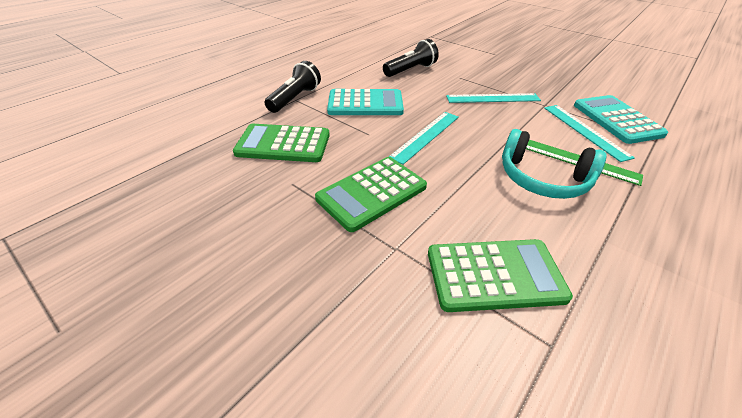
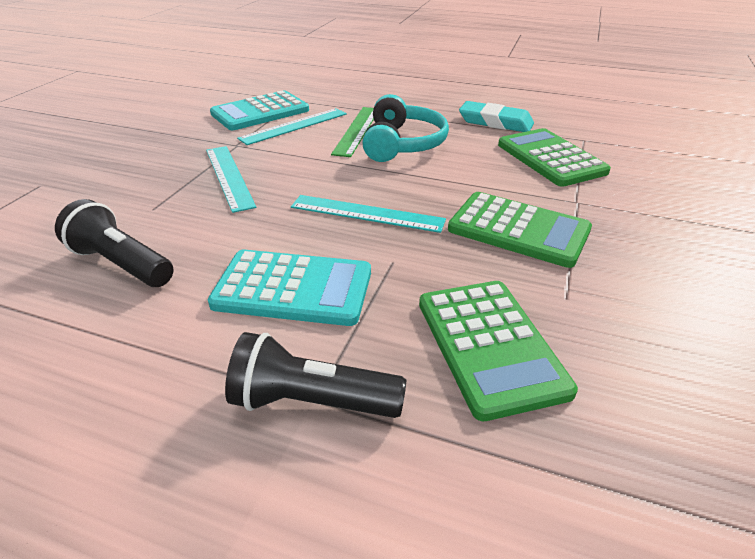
camera: 110 degrees left, 5 degrees down
(365, 104) = (293, 288): turquoise calculator -> turquoise calculator turned 120 degrees clockwise
(612, 271) = (495, 122): none -> turquoise eraser

